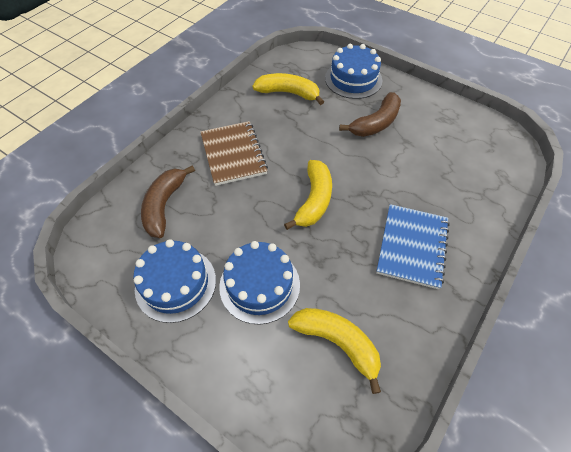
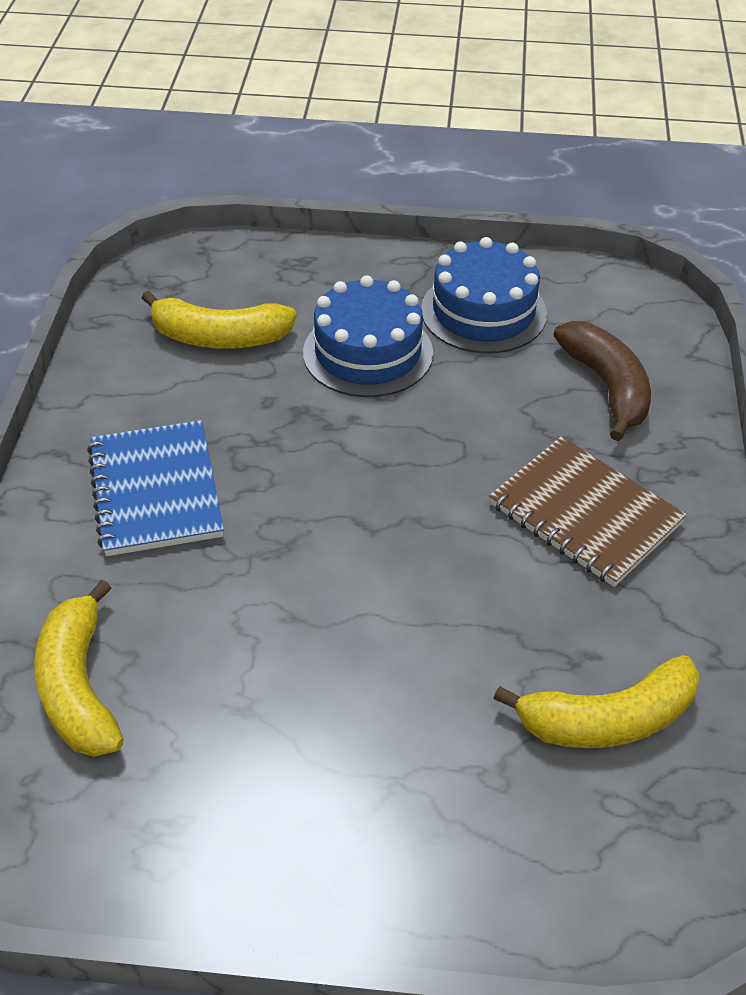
camera: 150 degrees right, 10 degrees down
(314, 200) = (369, 496): yellow banana -> yellow banana (79, 687)
(353, 79) = (479, 857): blue cake -> none
(376, 123) = (341, 728): brown banana -> none

